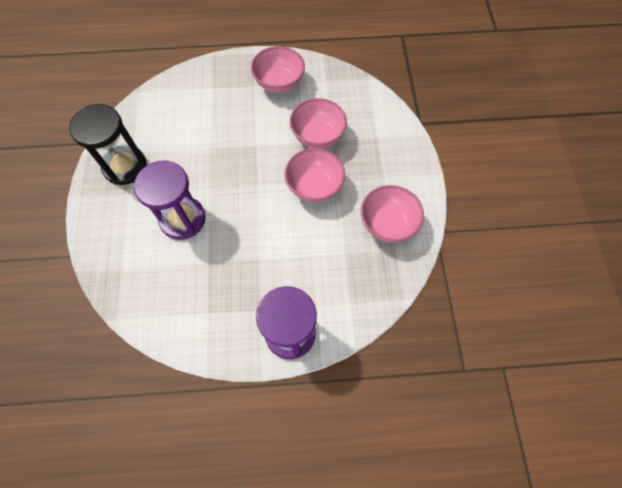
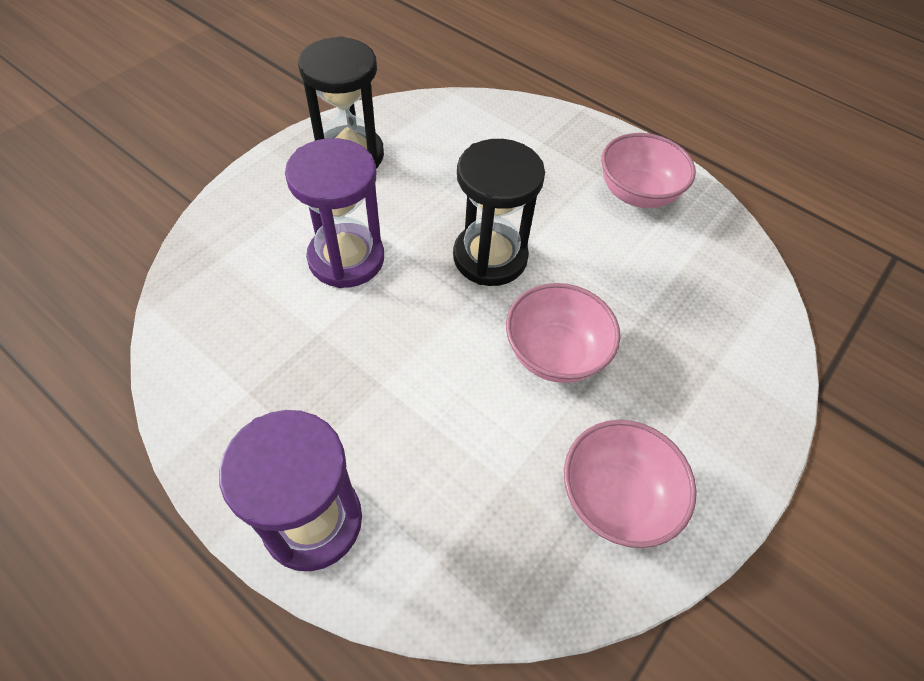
camera: 40 degrees right, 10 degrees down
(246, 165) = (490, 257): none -> black hourglass
(317, 136) = (626, 293): pink bowl -> none

